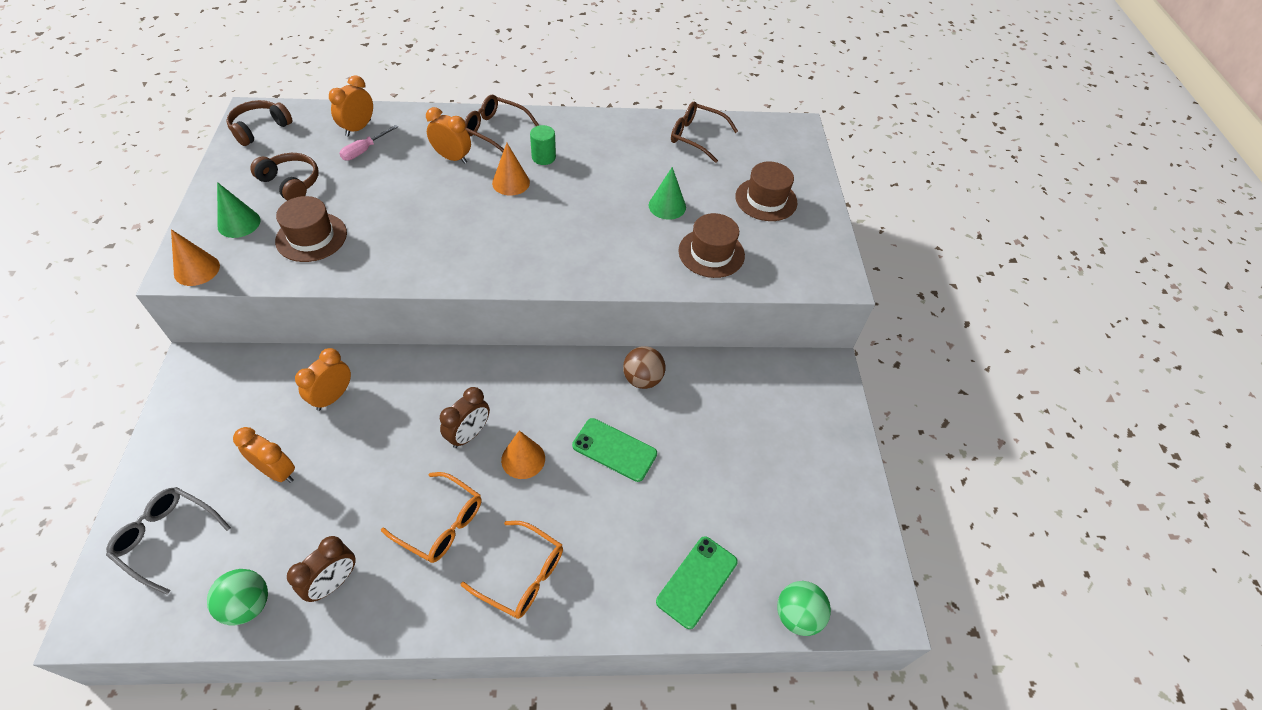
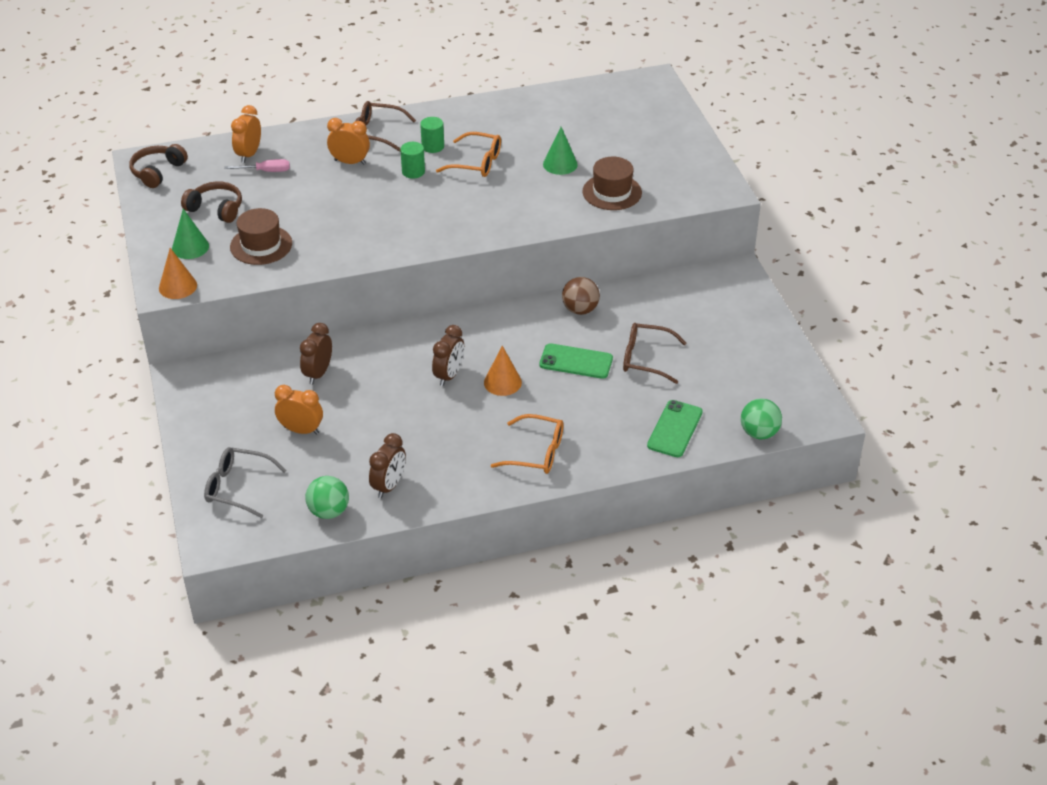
camera: 10 degrees left, 10 degrees down
(333, 397) = (318, 373): orange clock -> brown clock
(364, 150) = (266, 171): pink screwdriver -> pink screwdriver turned 120 degrees counterclockwise
(441, 524) = (456, 435): orange glasses -> orange glasses (476, 163)
(511, 182) = (413, 172): orange cone -> green cylinder
(696, 137) = (564, 104): brown glasses -> brown glasses (645, 359)
(766, 199) = (645, 143): brown hat -> none

